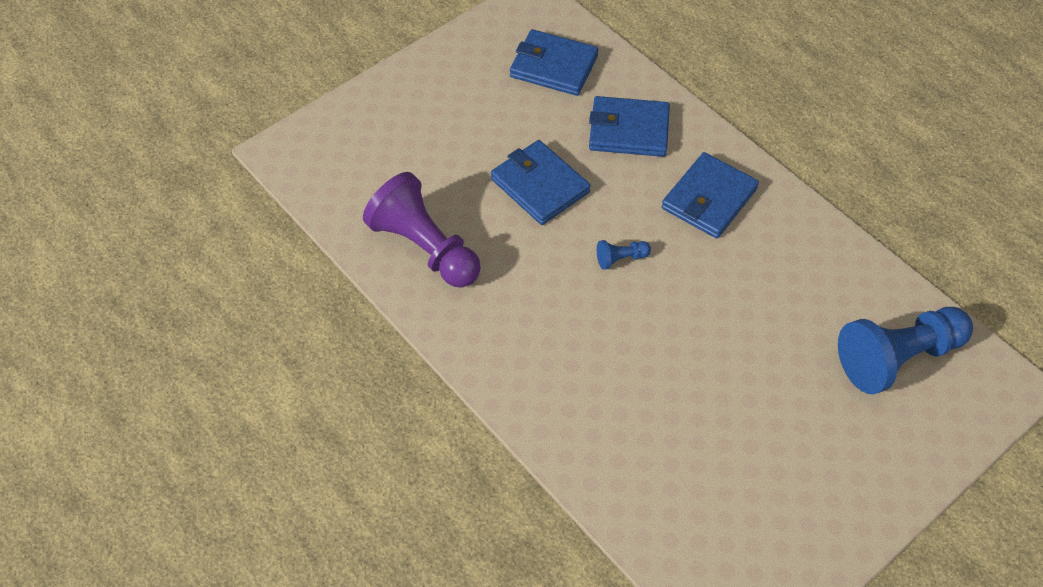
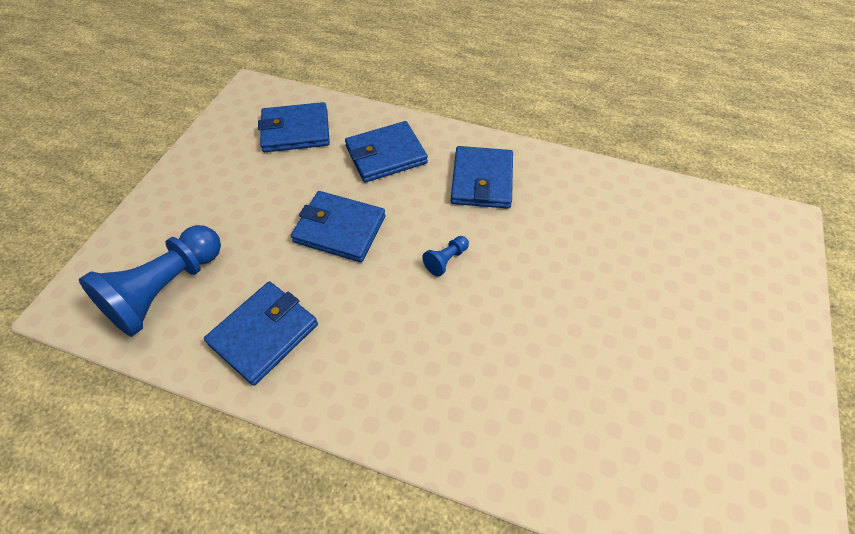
camera: 30 degrees left, 0 degrees up
(425, 248) = (264, 334): purple pawn -> blue wallet
(897, 358) = (703, 238): blue pawn -> blue pawn (166, 290)

